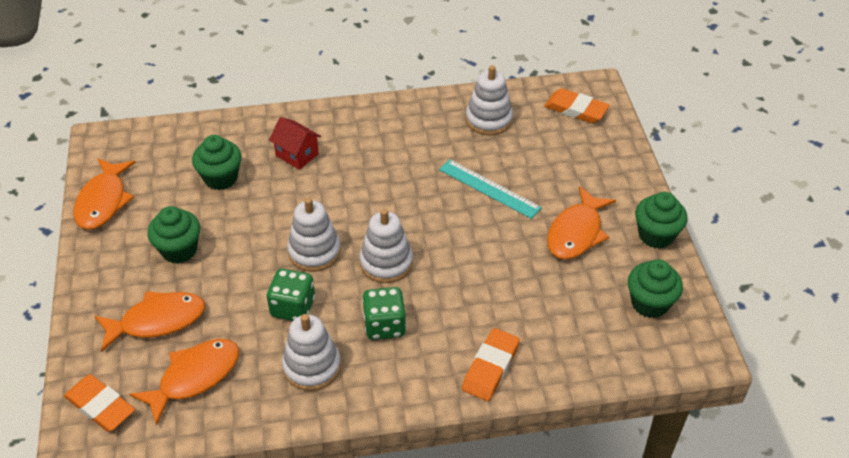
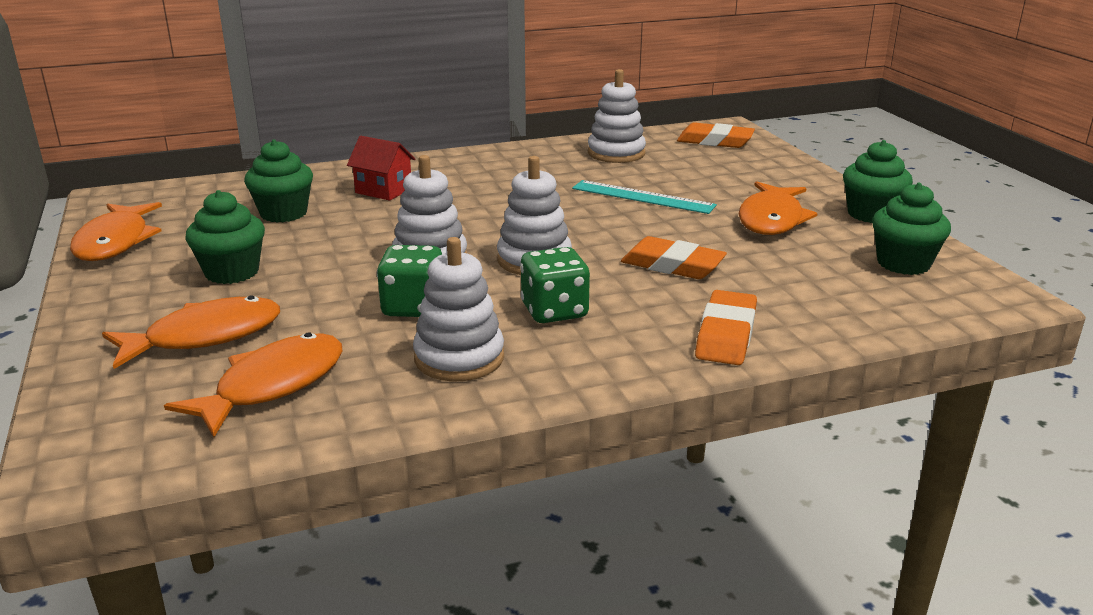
camera: 10 degrees left, 20 degrees down
(100, 406) = (112, 431): orange eraser -> orange eraser (672, 265)

